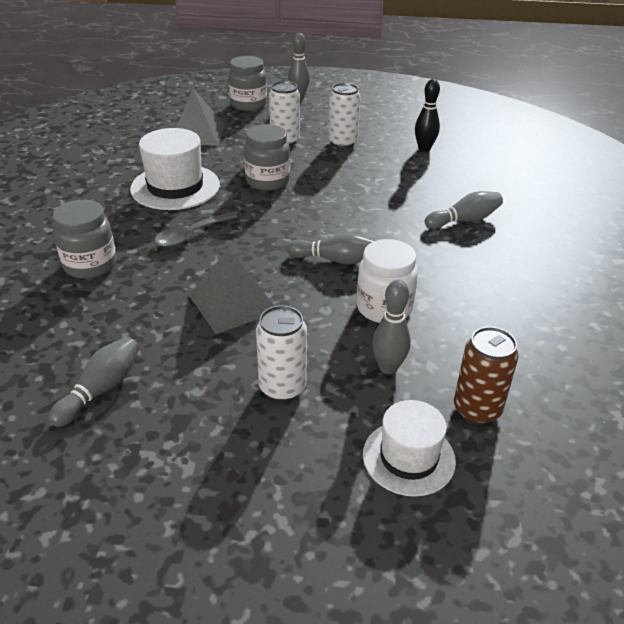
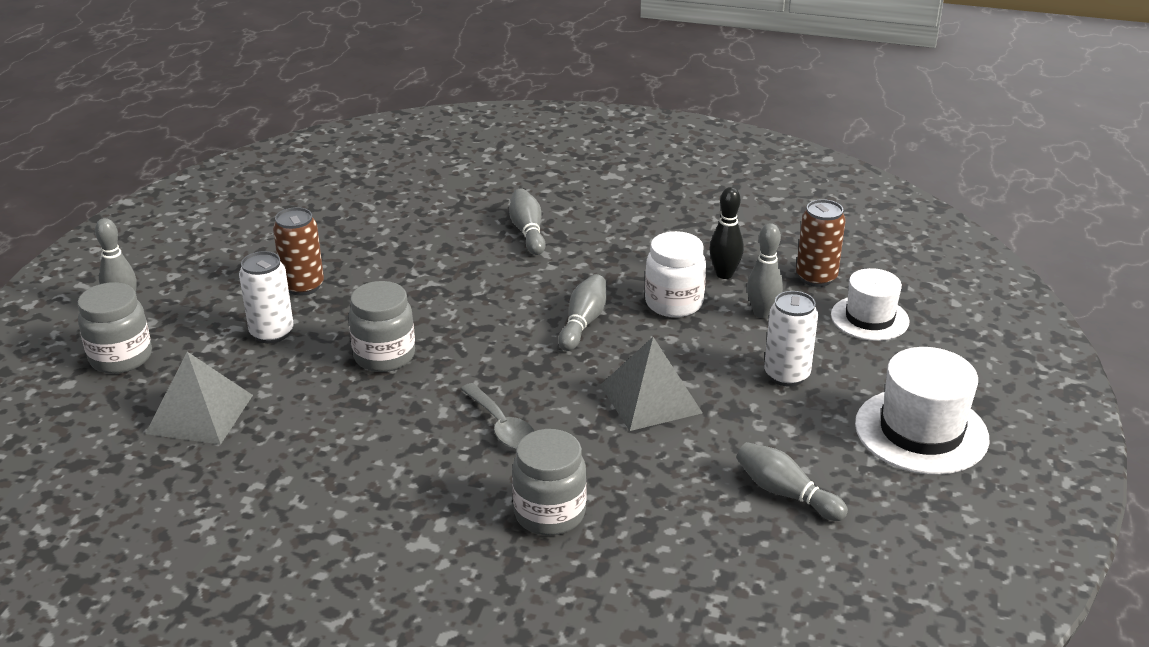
camera: 80 degrees left, 5 degrees down
(175, 187) = (367, 438): white hat -> white hat (921, 431)
(342, 142) = (303, 286): white can -> brown can
(424, 149) = (352, 229): black bowling pin -> black bowling pin (724, 274)

